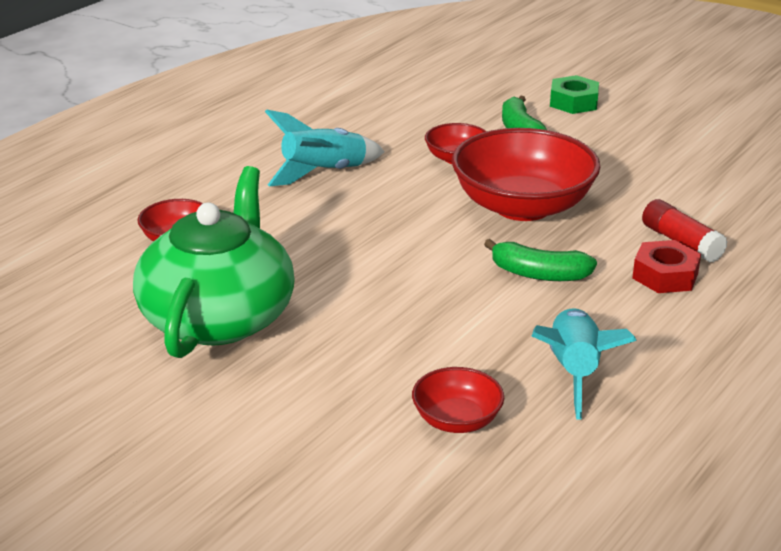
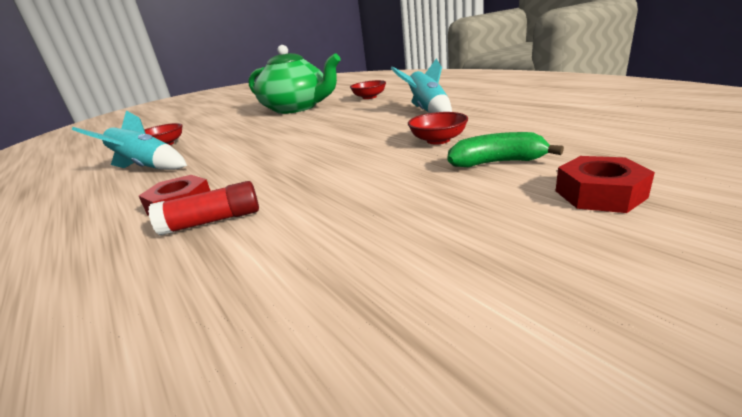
camera: 110 degrees right, 5 degrees down
(522, 206) = (341, 160): red bowl -> none
(539, 274) = (246, 163): green banana -> none
(573, 102) = (599, 194): green nut -> red nut

